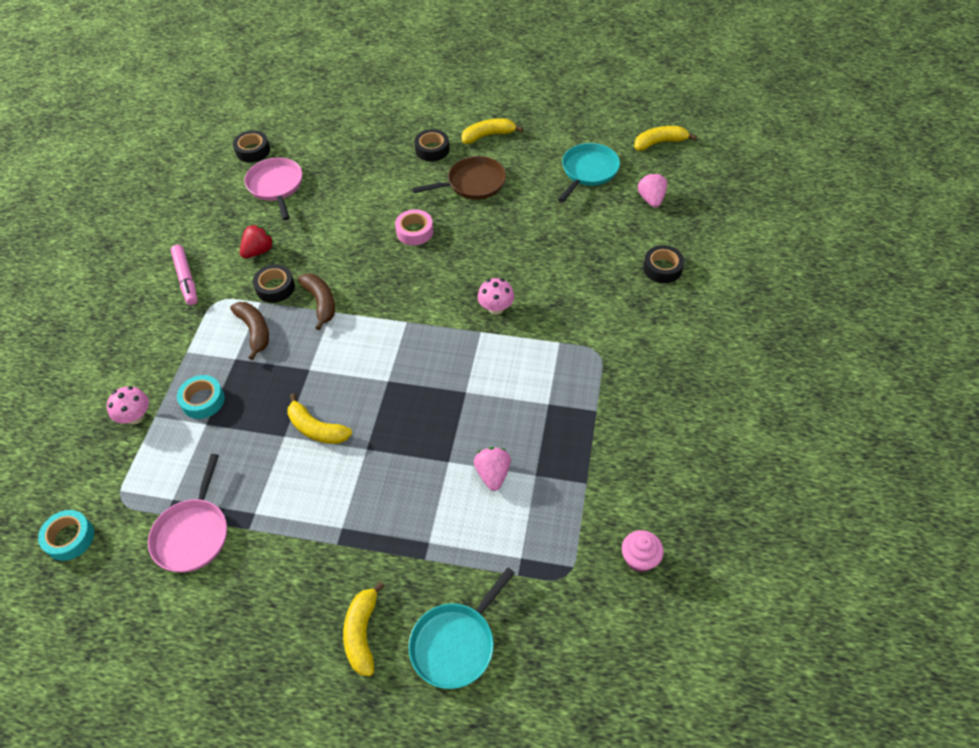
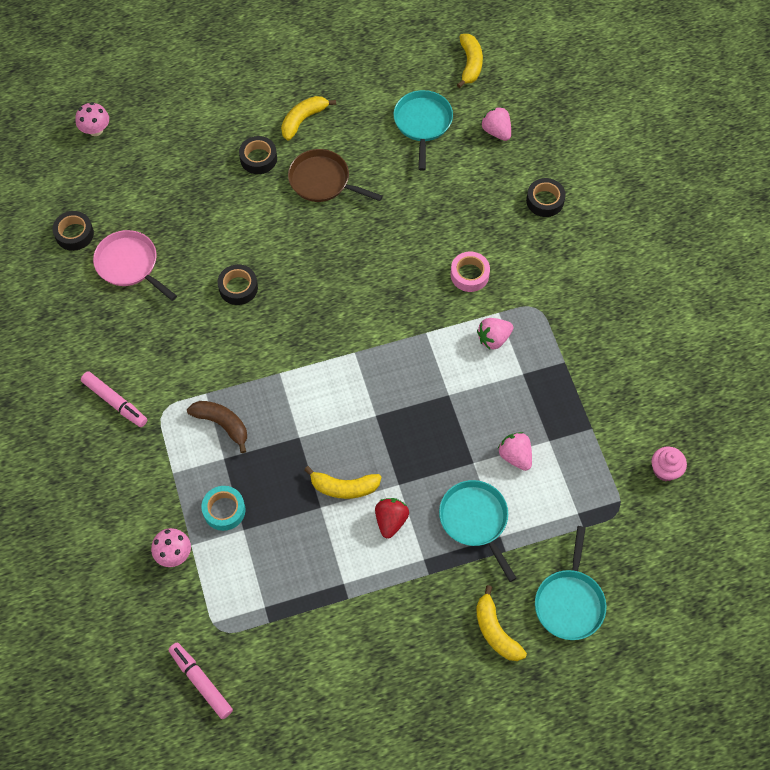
camera: 30 degrees left, 10 degrees up
(70, 538) = (201, 682): turquoise tape -> pink marker
(193, 534) = (304, 625): pink pan -> none
(258, 251) = (165, 342): red strawberry -> red strawberry (391, 521)
(275, 287) = (209, 372): black tape -> black tape (238, 288)
(321, 303) = (263, 368): brown banana -> none
(415, 231) = (301, 257): pink tape -> pink tape (469, 275)
(415, 515) = (475, 520): none -> turquoise pan
(473, 183) = (323, 181): brown pan -> brown pan turned 105 degrees counterclockwise
(496, 308) = (425, 303): pink mushroom -> pink mushroom (95, 130)
(540, 362) = (493, 339): none -> pink strawberry
(659, 143) = (470, 64): yellow banana -> yellow banana turned 135 degrees clockwise

